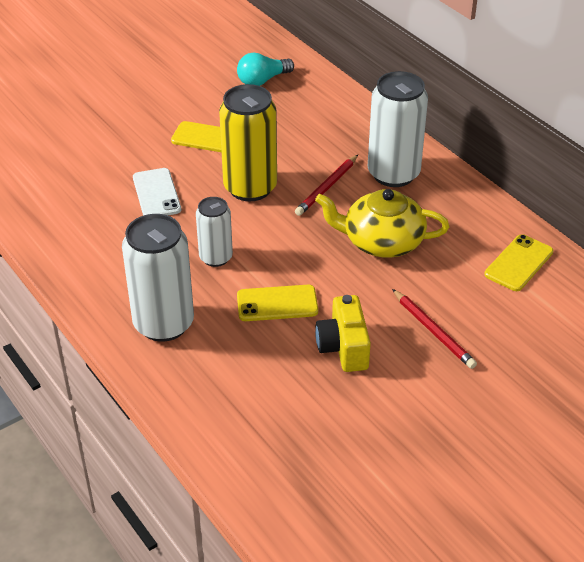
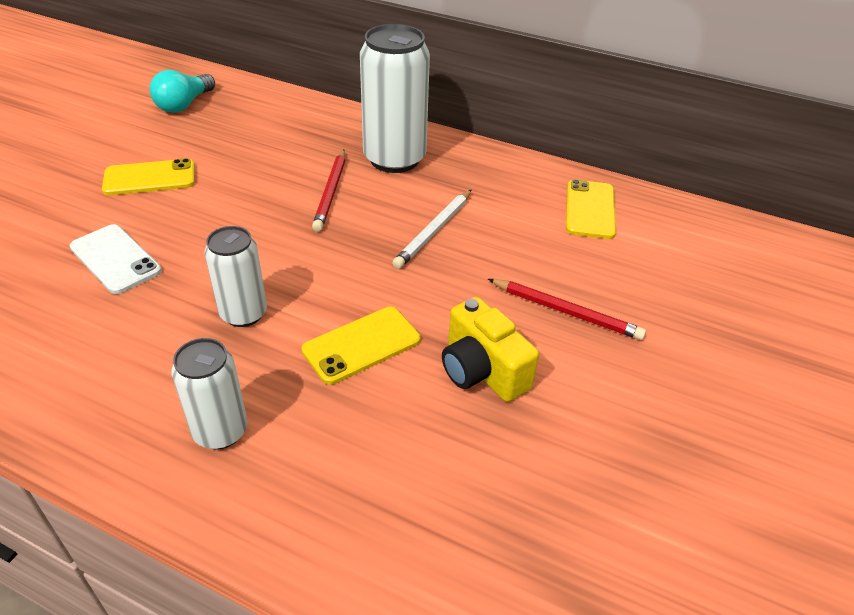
camera: 30 degrees left, 0 degrees up
(163, 324) = (220, 431): white can -> white can, size x0.58
(250, 188) = (238, 217): yellow can -> none
(382, 241) = (434, 231): yellow teapot -> white pencil

